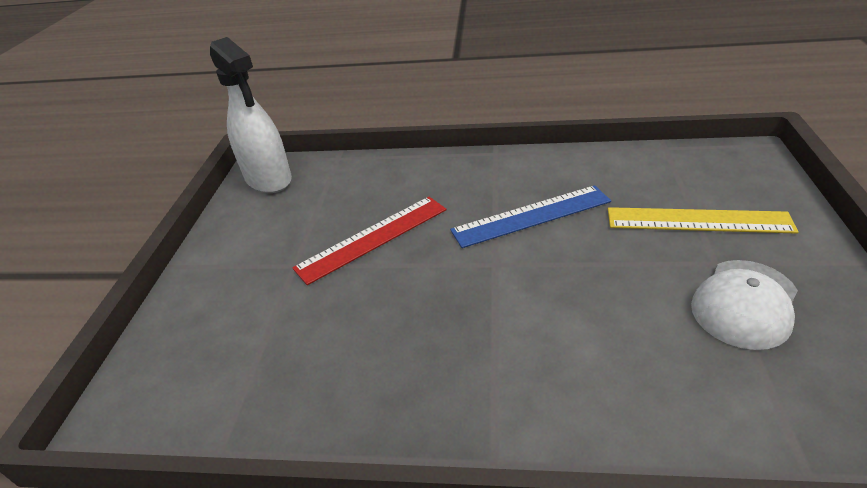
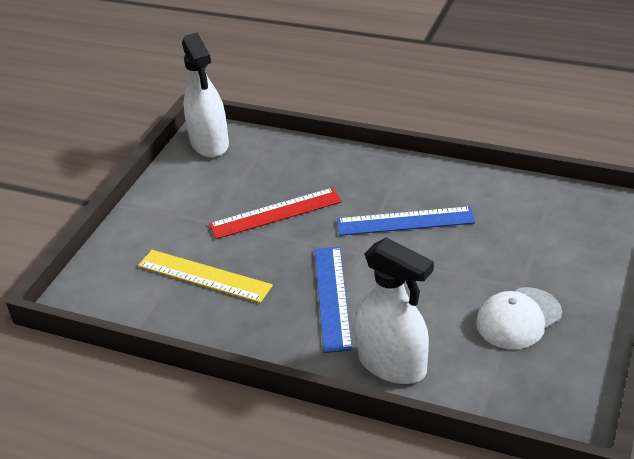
camera: 15 degrees right, 0 degrees up
(492, 330) = (332, 297): none -> blue ruler
(629, 414) = (392, 365): none -> white spray bottle
(698, 221) = (532, 253): yellow ruler -> yellow ruler (204, 276)

